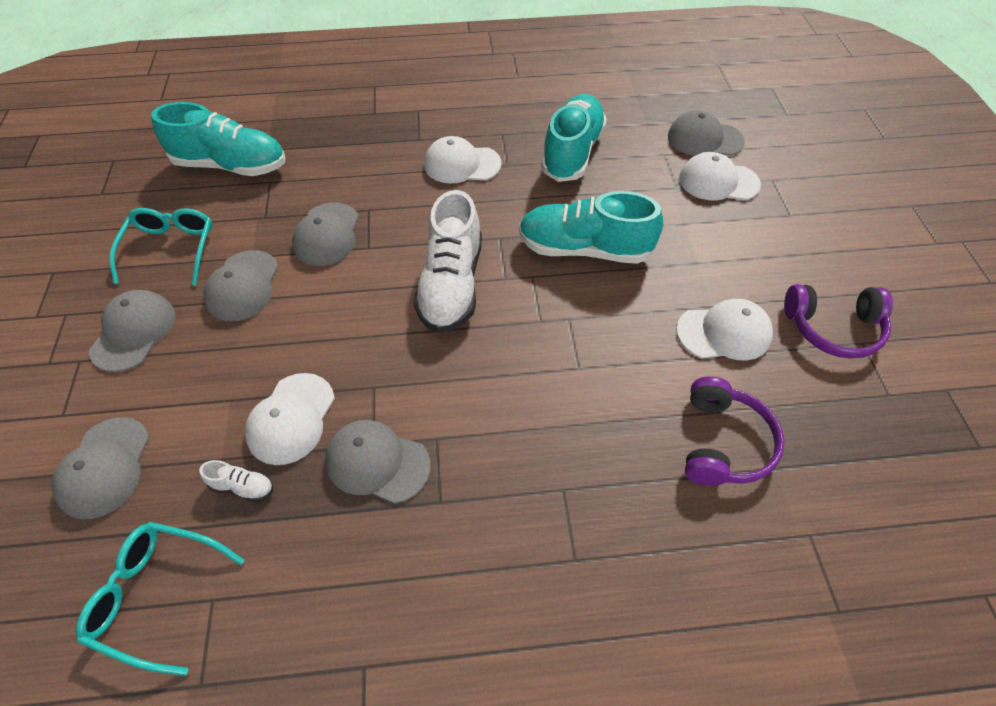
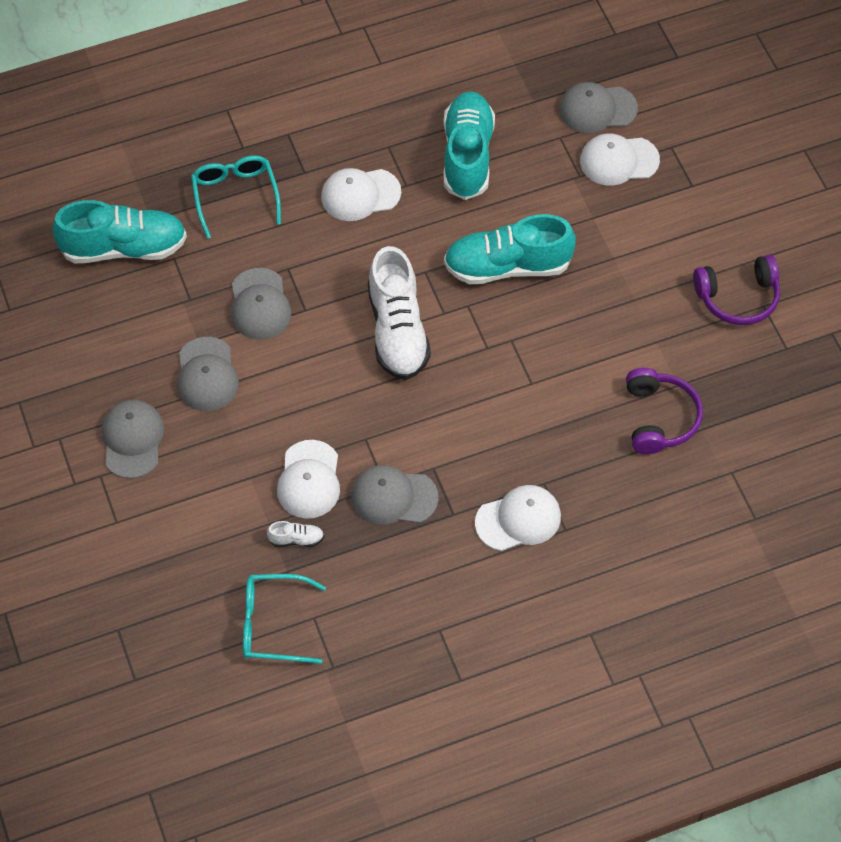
camera: 15 degrees left, 5 degrees up
(104, 467) = (178, 552): grey cap -> none
(171, 249) = (118, 354): turquoise glasses -> turquoise glasses (235, 196)
(724, 333) = (647, 323): white cap -> white cap (518, 519)

